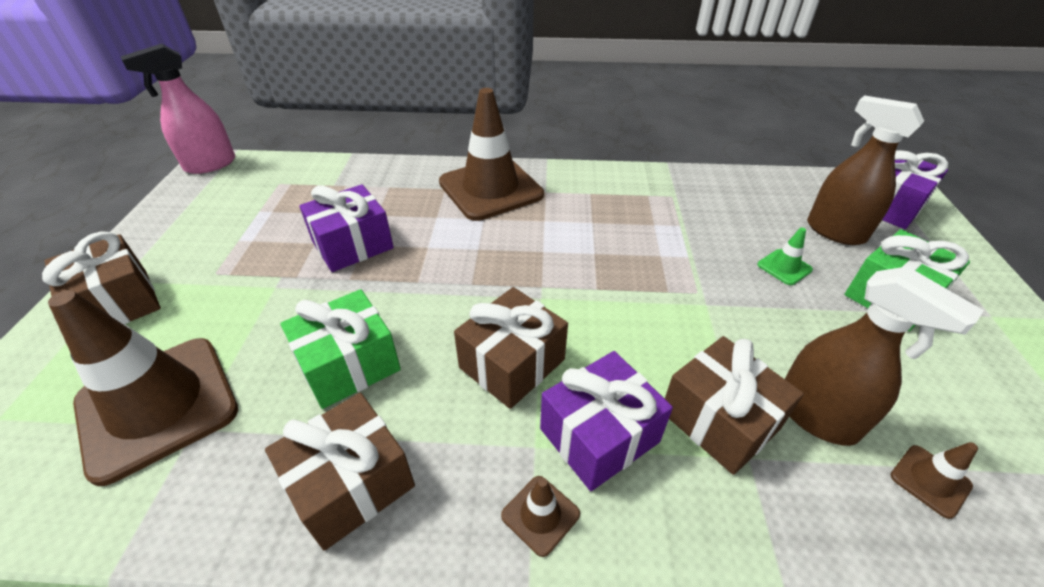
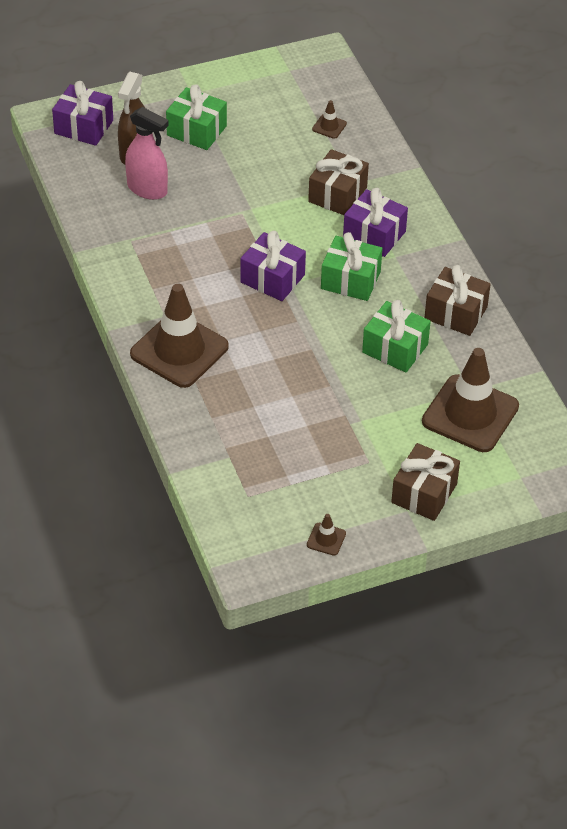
camera: 115 degrees left, 5 degrees up
(210, 165) = (248, 568): pink spray bottle -> pink spray bottle (147, 189)
(352, 245) = (296, 401): purple gift -> purple gift (272, 278)
(512, 363) = (350, 280): brown gift -> green gift
(540, 515) = (426, 245): brown traffic cone -> brown traffic cone (326, 539)
(784, 267) = (192, 176): green traffic cone -> none
(816, 417) = (313, 161): brown spray bottle -> none

